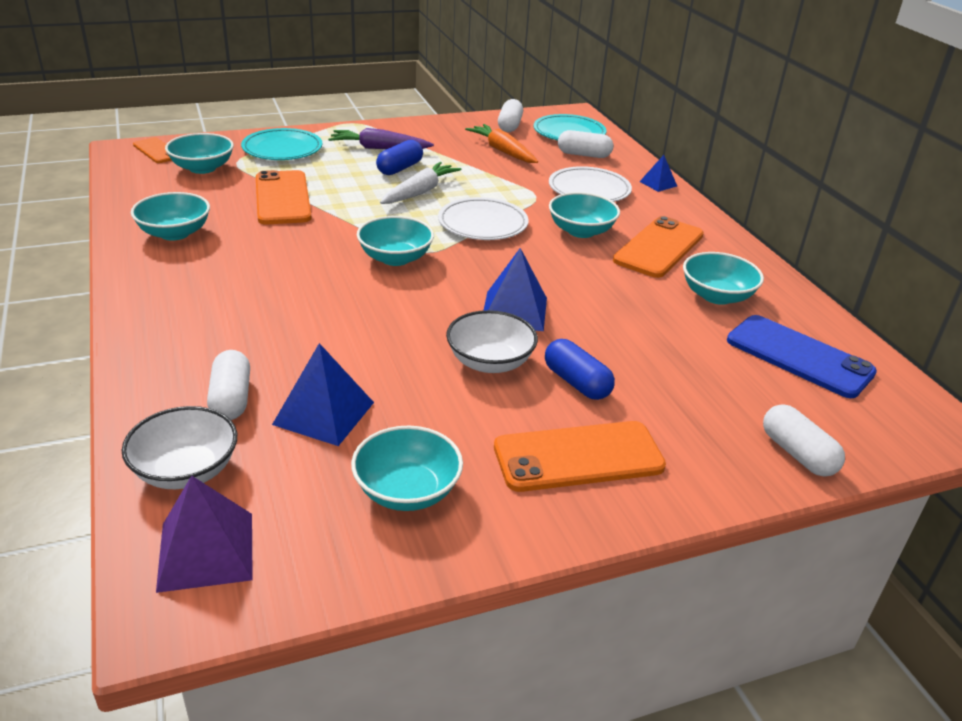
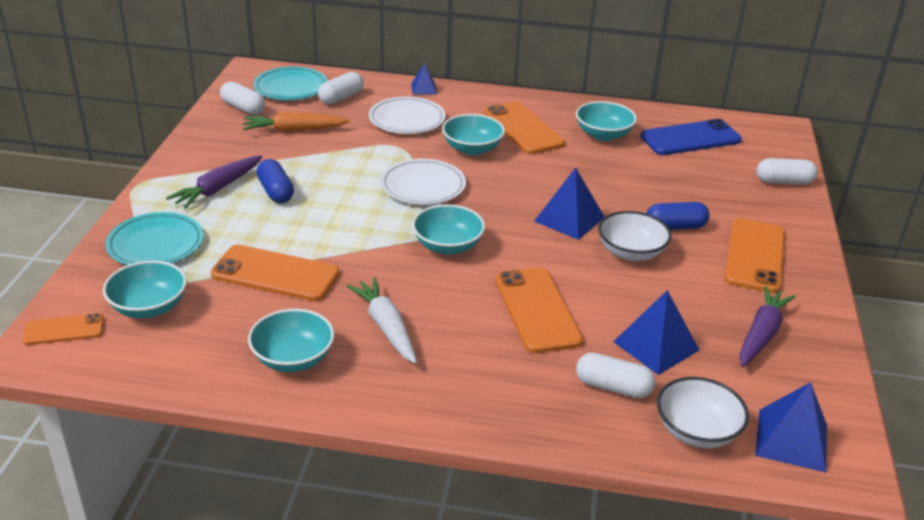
camera: 60 degrees left, 0 degrees up
(206, 551) = (791, 440): purple pyramid -> blue pyramid
(330, 327) = (537, 310): none -> orange phone
(407, 491) = (761, 334): turquoise bowl -> purple carrot
(420, 192) = (335, 196): white carrot -> white carrot (386, 327)

